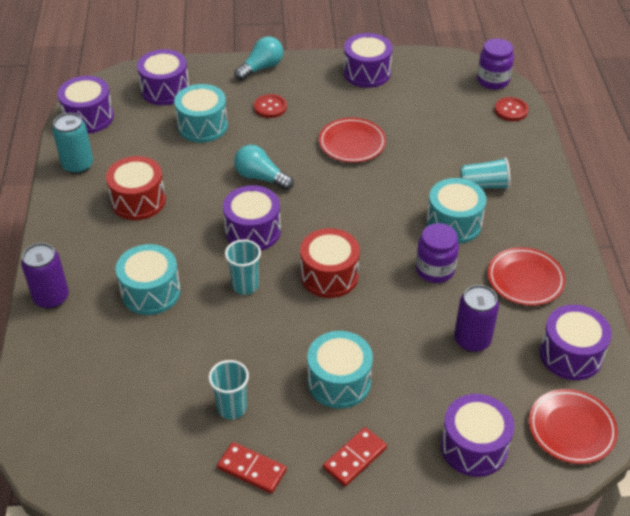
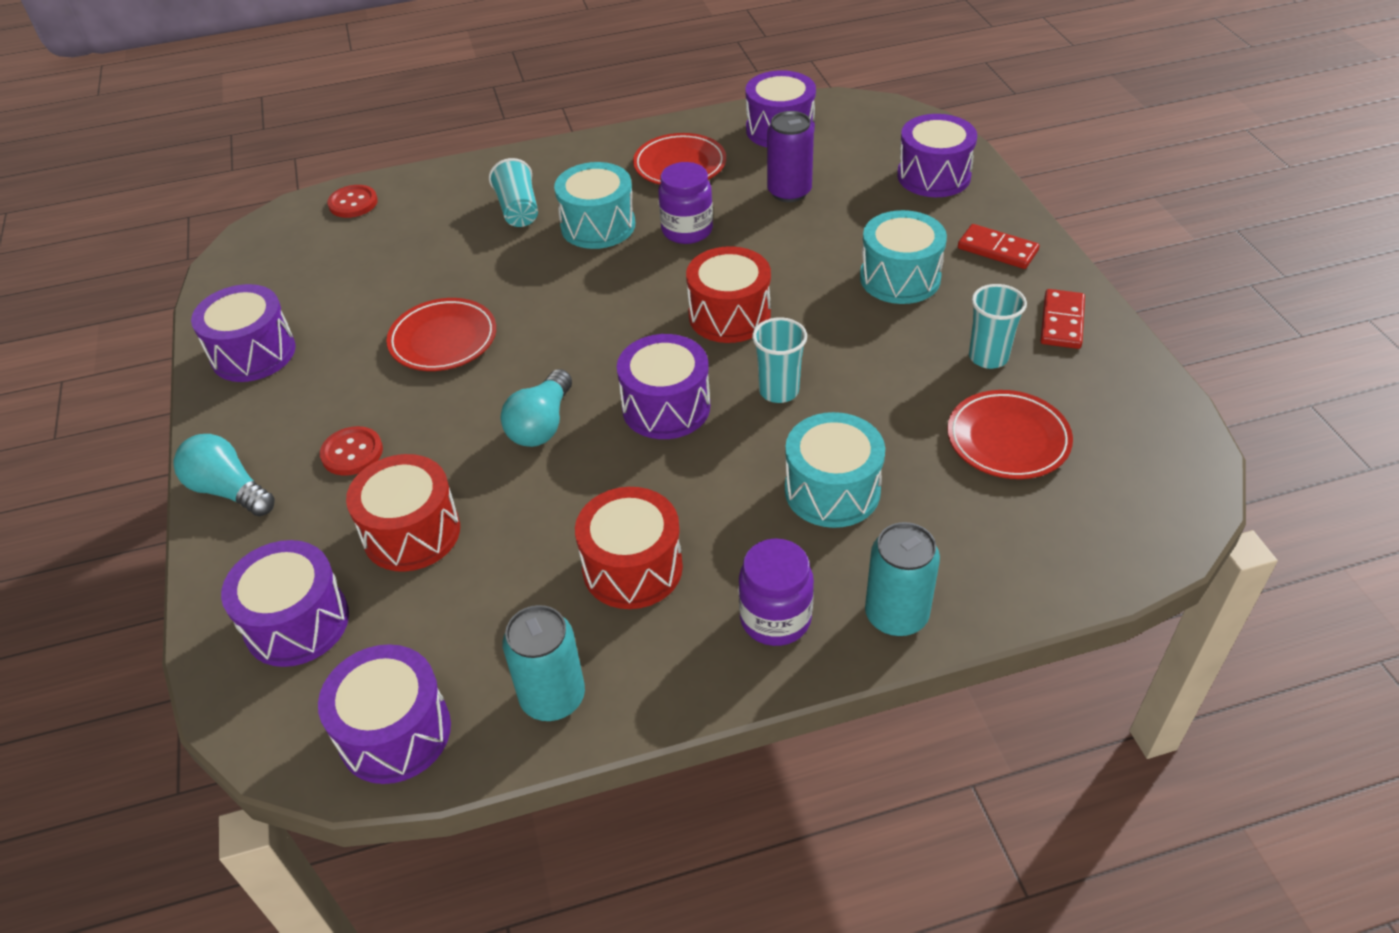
camera: 100 degrees left, 0 degrees up
(51, 297) = (896, 615): purple can -> turquoise can
(202, 126) = (411, 533): turquoise drum -> red drum
(493, 81) = (281, 225): purple jar -> purple jar (775, 619)
(571, 429) = (877, 123): red plate -> red plate (1008, 440)

